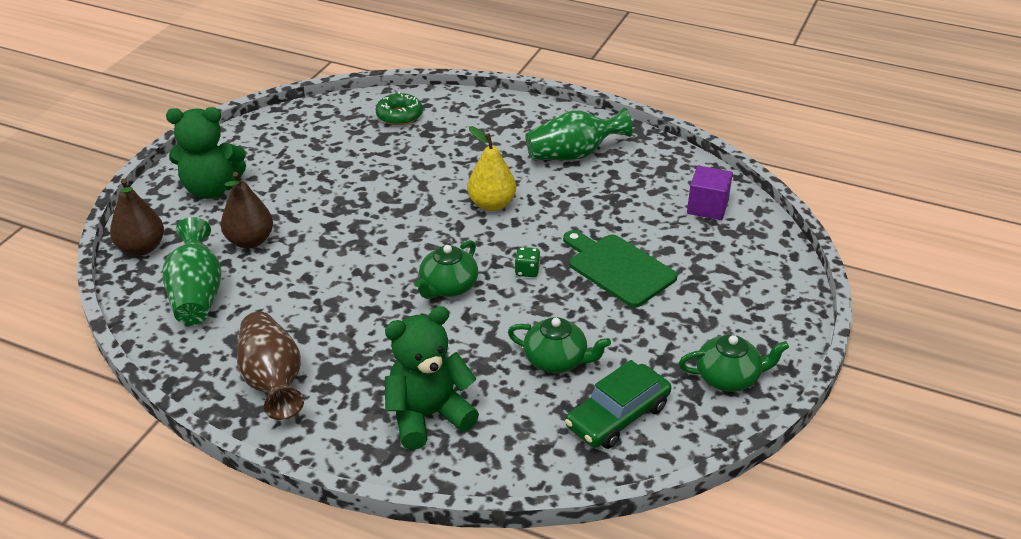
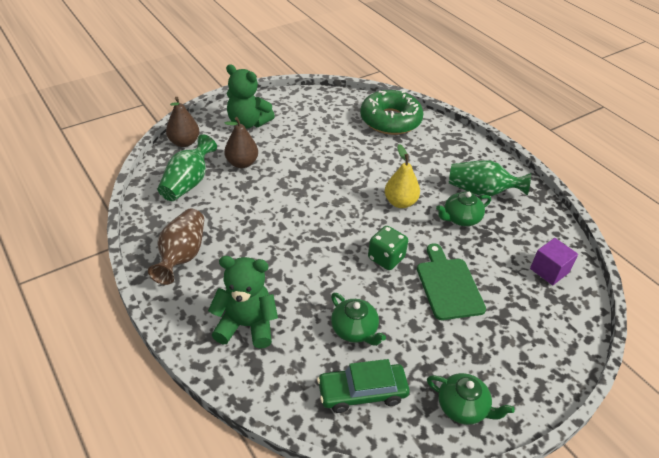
camera: 30 degrees right, 5 degrees up
(399, 115) = (390, 120): green donut -> green donut, size x1.93
(448, 287) = (328, 245): green teapot -> green teapot (461, 218)
(527, 271) = (386, 258): green dice -> green dice, size x1.77

